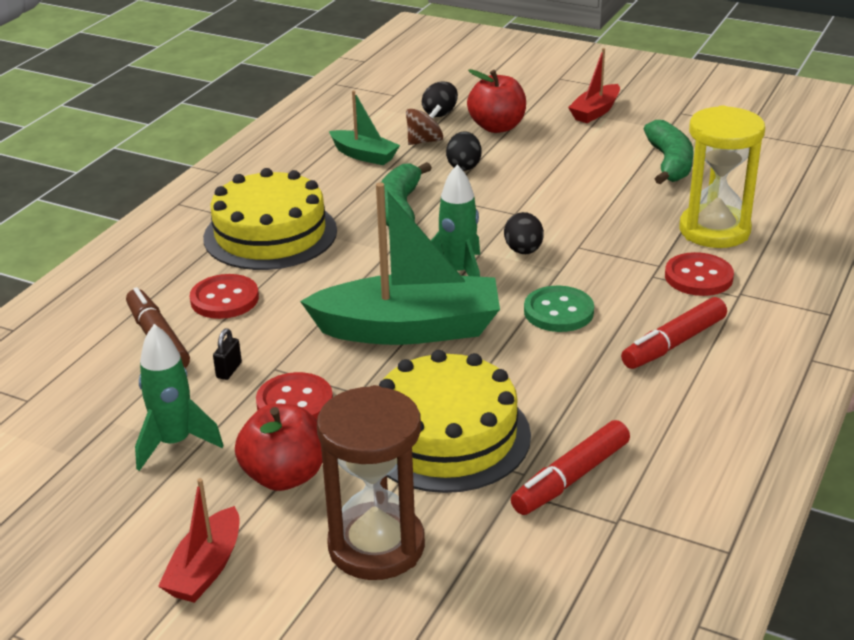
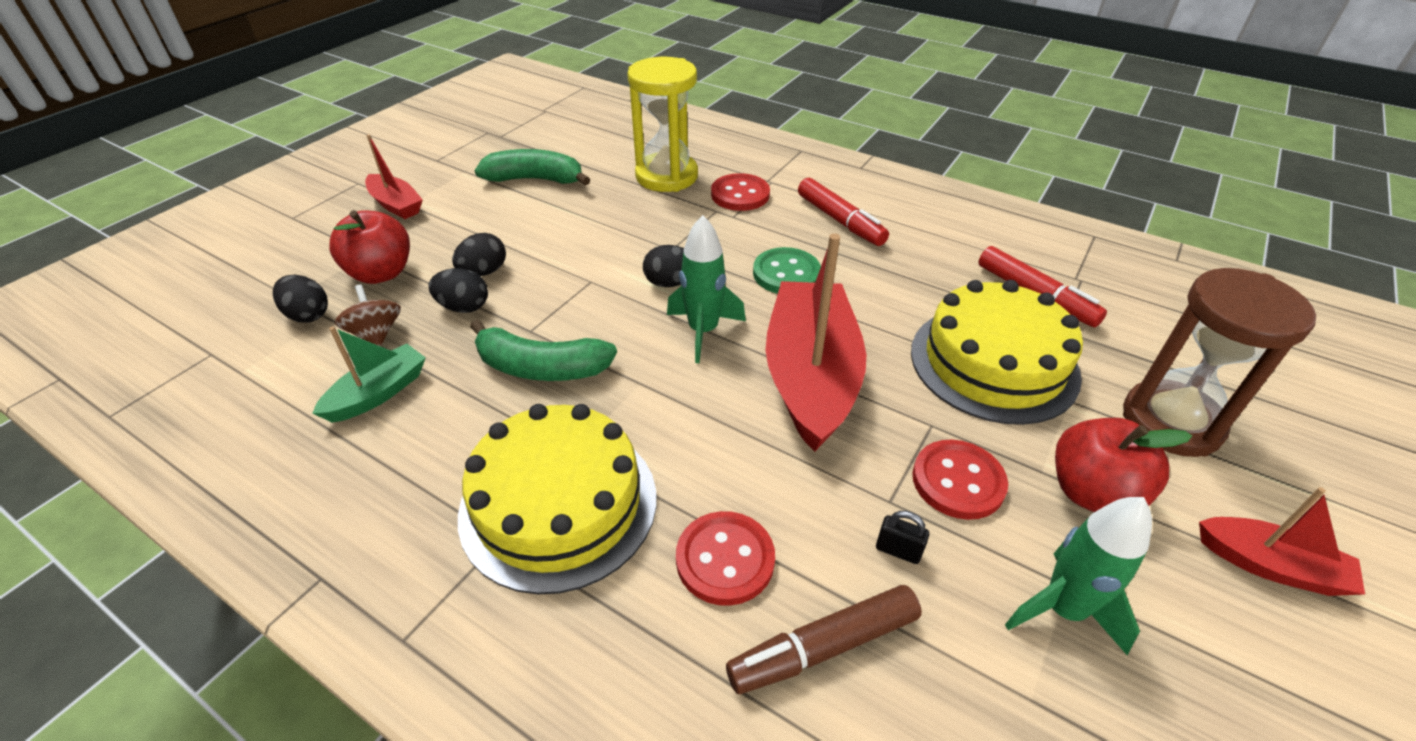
camera: 85 degrees left, 10 degrees up
(409, 329) = (810, 376): green boat -> red boat
(512, 166) = (484, 272): none -> black egg

